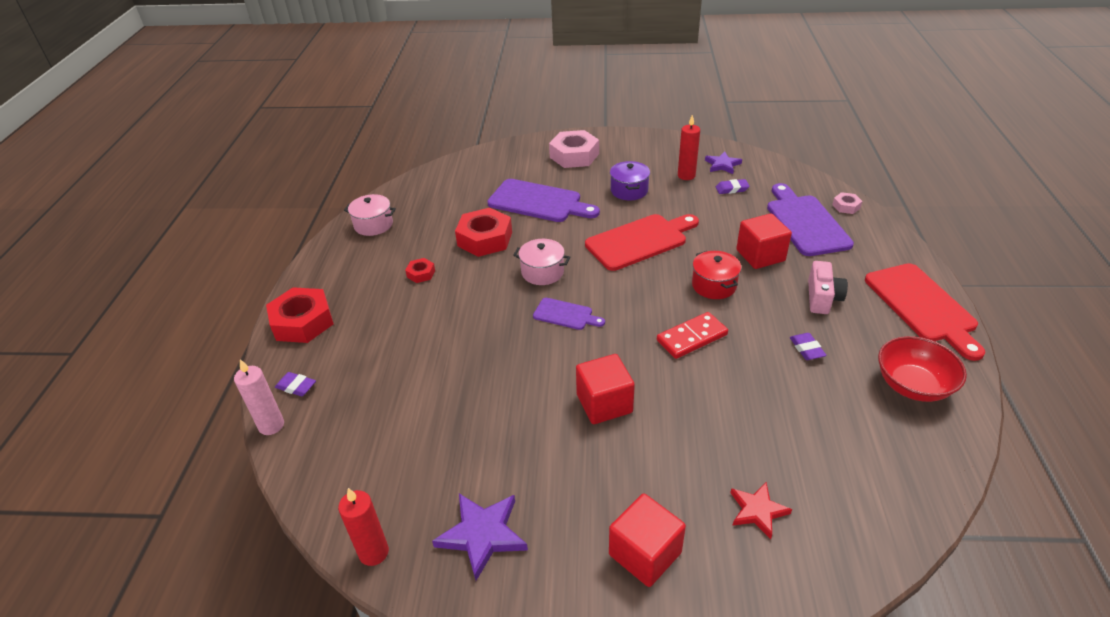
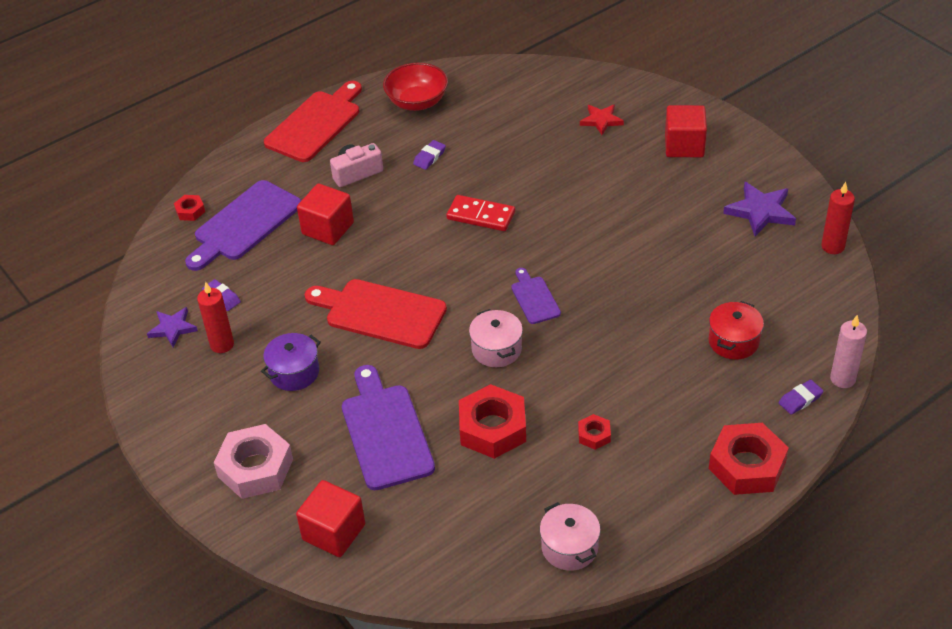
camera: 130 degrees left, 5 degrees up
(296, 386) = (800, 399): purple eraser -> purple eraser turned 75 degrees clockwise
(604, 403) = (599, 222): red cube -> red cube (334, 532)
(714, 285) = (401, 235): red pot -> red pot (733, 341)
(846, 206) = (190, 211): pink nut -> red nut

